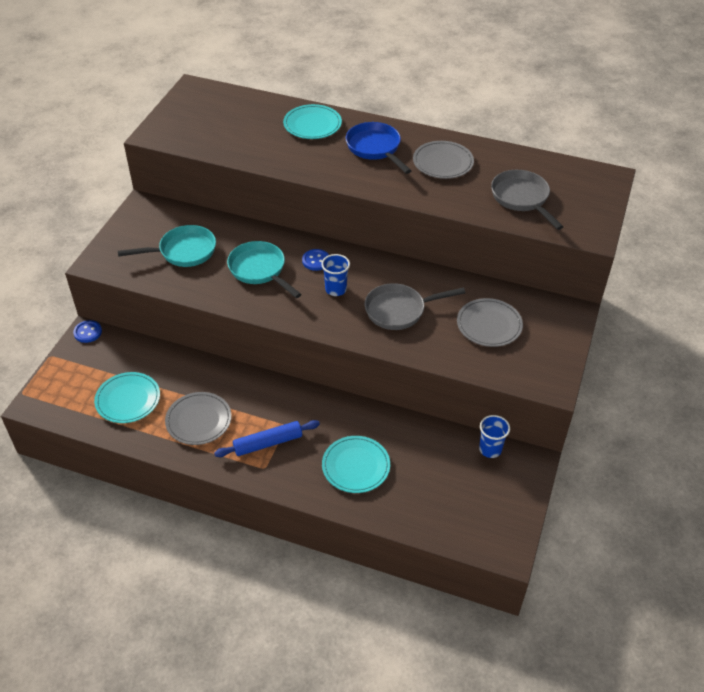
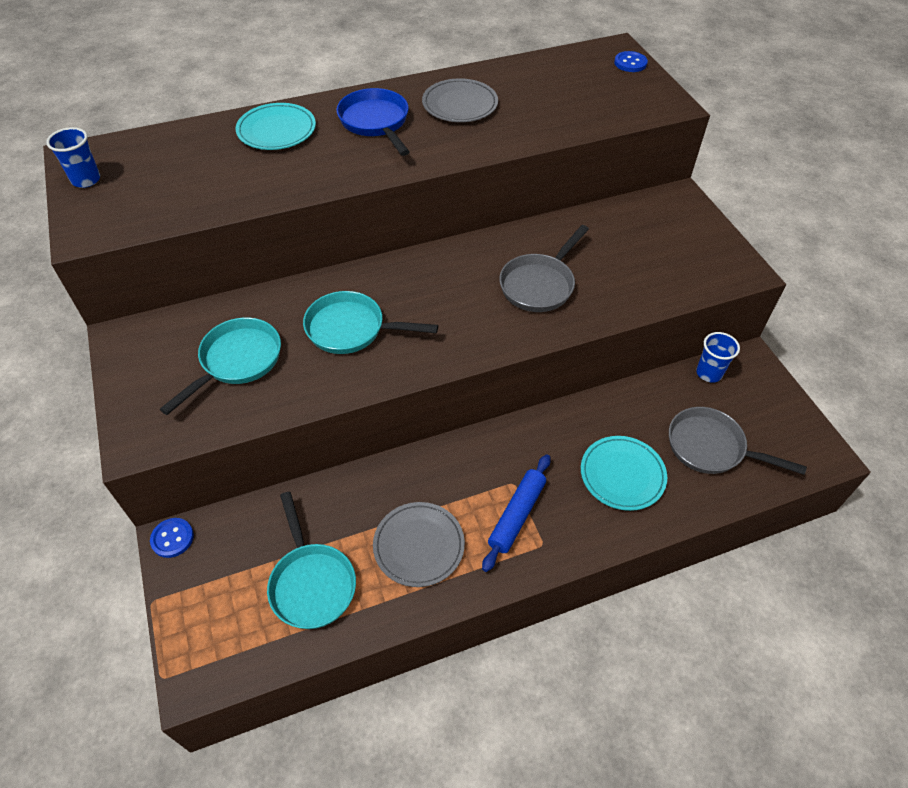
camera: 40 degrees left, 5 degrees up
(128, 399) = (311, 583): turquoise plate -> turquoise pan
(316, 261) = (400, 284): blue button -> blue button (630, 63)
(335, 289) = (455, 301): blue cup -> blue cup (86, 180)
(375, 148) = (376, 123): blue pan -> blue pan turned 45 degrees clockwise
(489, 325) = (631, 249): grey plate -> none
(522, 198) = (573, 102): grey pan -> grey pan (711, 447)

